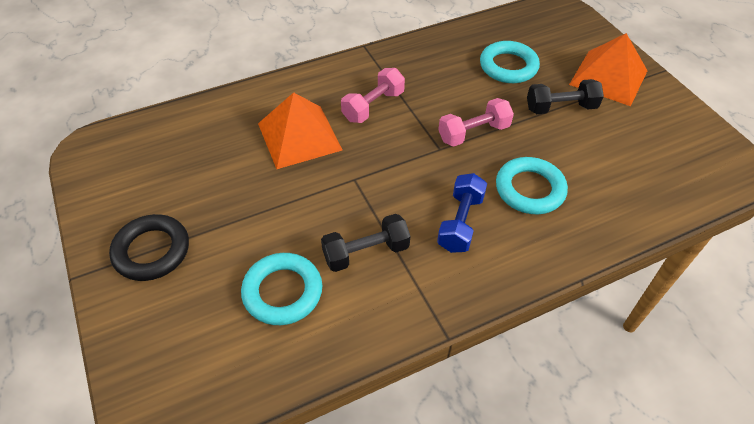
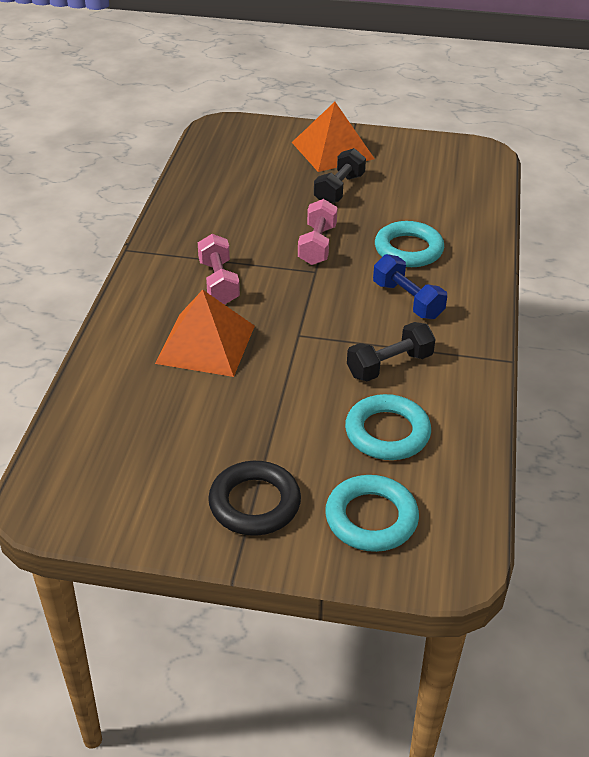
camera: 55 degrees left, 10 degrees down
(366, 252) = (389, 365): black dumbbell -> black dumbbell turned 45 degrees clockwise
(508, 66) = (260, 188): turquoise ring -> turquoise ring (371, 518)

